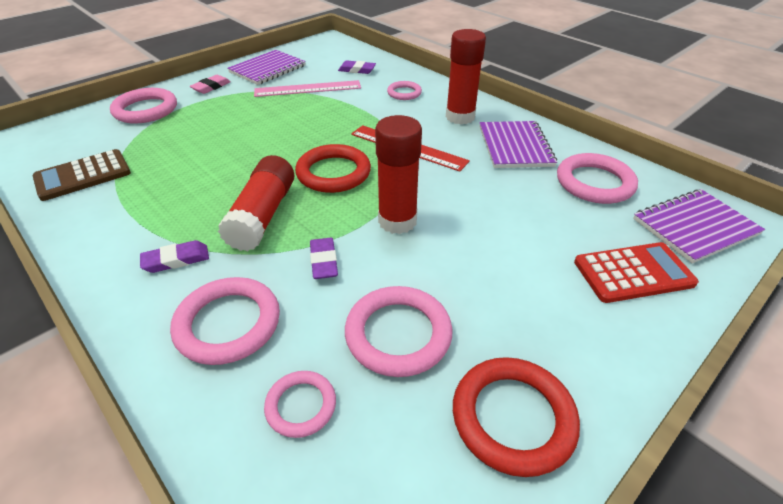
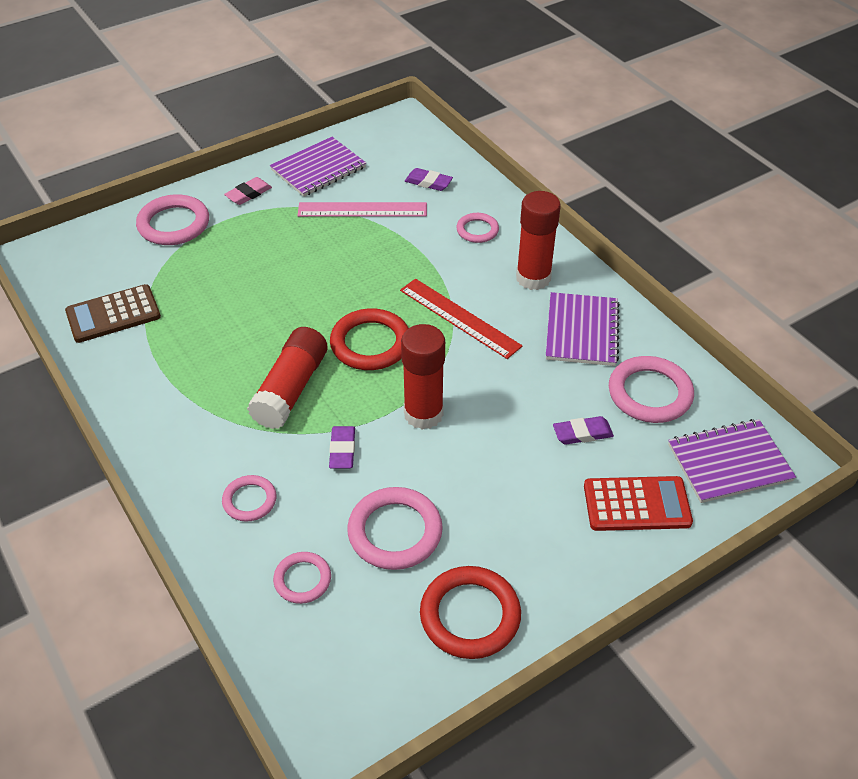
camera: 10 degrees right, 5 degrees up
(176, 260) = (206, 429): purple eraser -> purple eraser (582, 433)
(228, 324) = (249, 500): pink ring -> pink ring, size x0.59

